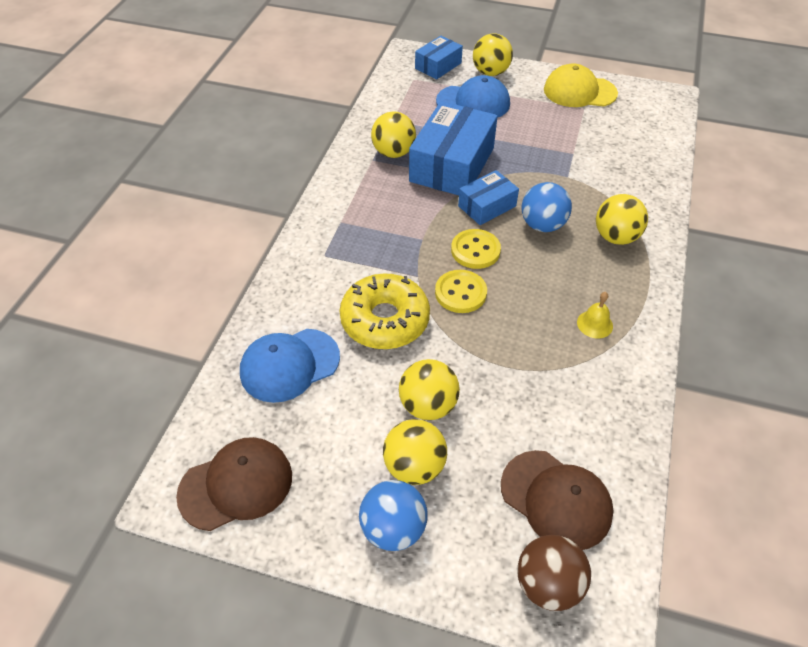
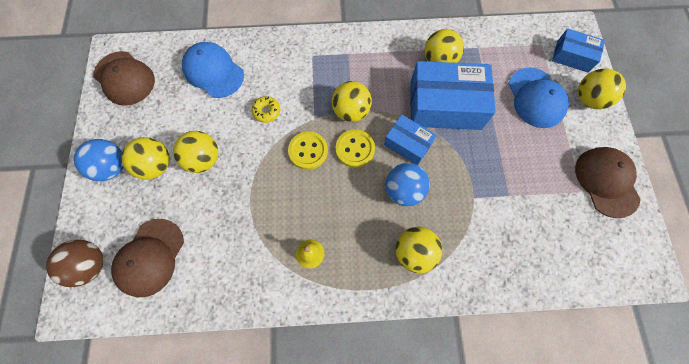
camera: 70 degrees right, 20 degrees up
(385, 320) = (266, 111): yellow donut -> yellow donut, size x0.45
(423, 240) = (351, 111): none -> yellow ball
(579, 91) = (606, 182): yellow cap -> brown cap

